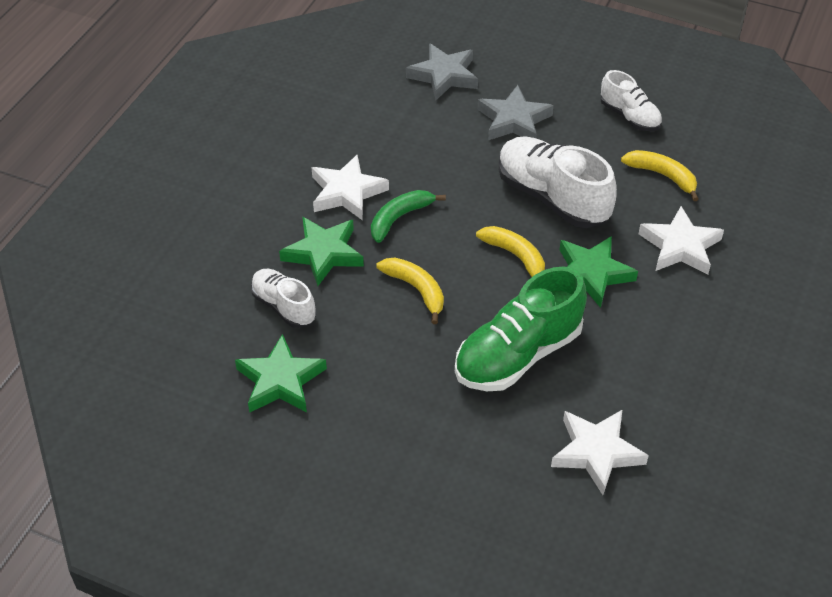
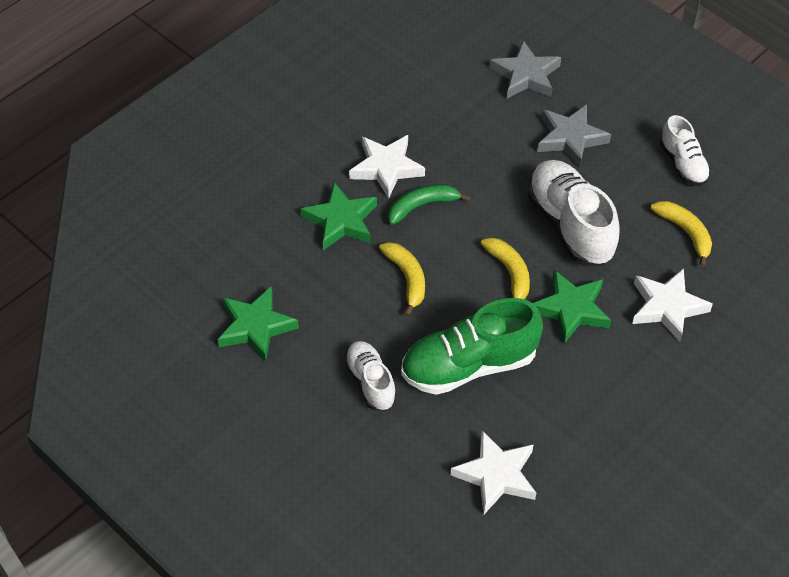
camera: 20 degrees right, 5 degrees up
(284, 306) = (286, 260): white shoe -> white shoe (370, 382)

